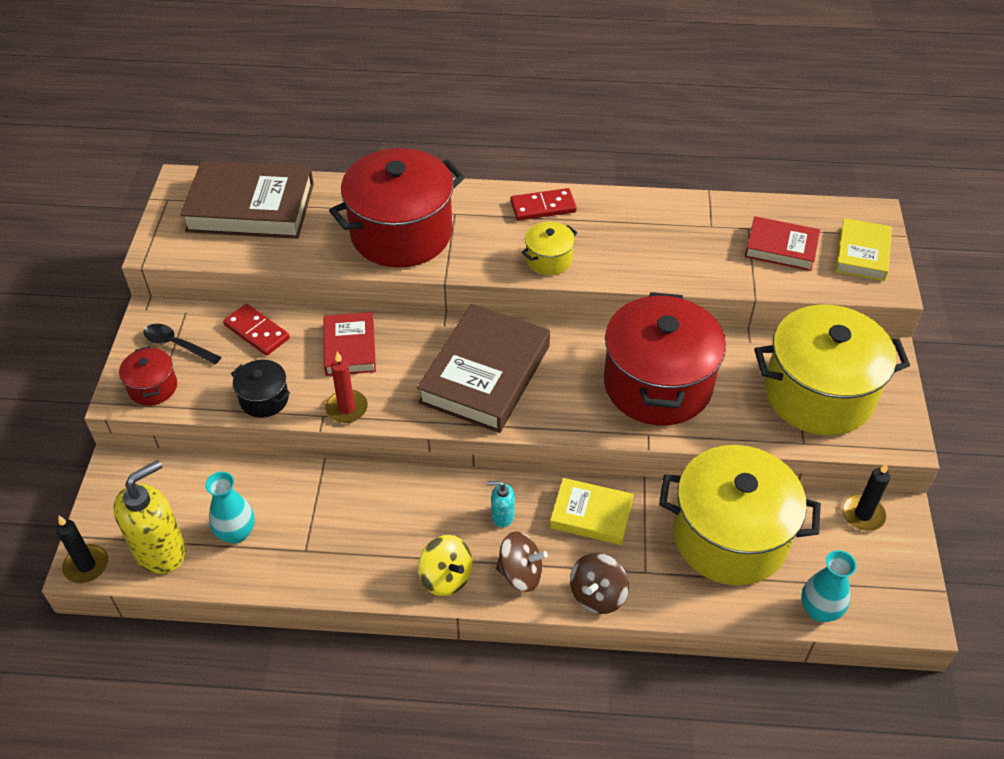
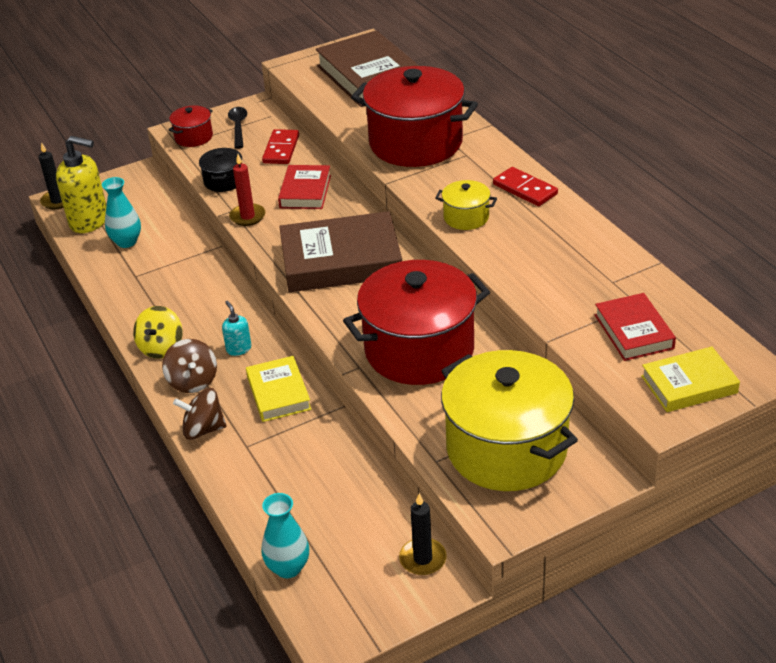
camera: 60 degrees right, 10 degrees down
(350, 348) = (305, 191): red book -> red book turned 45 degrees counterclockwise
(730, 537) = (323, 481): yellow pot -> none

